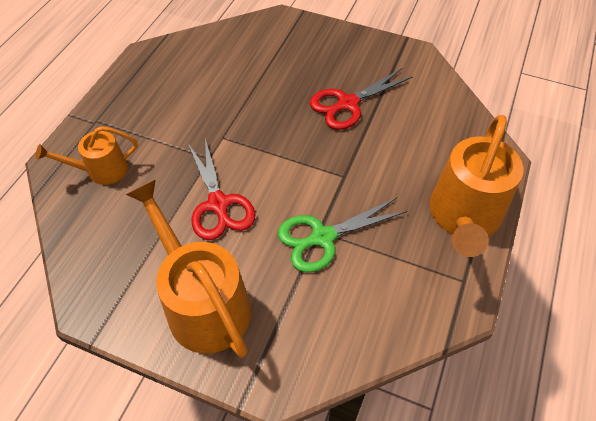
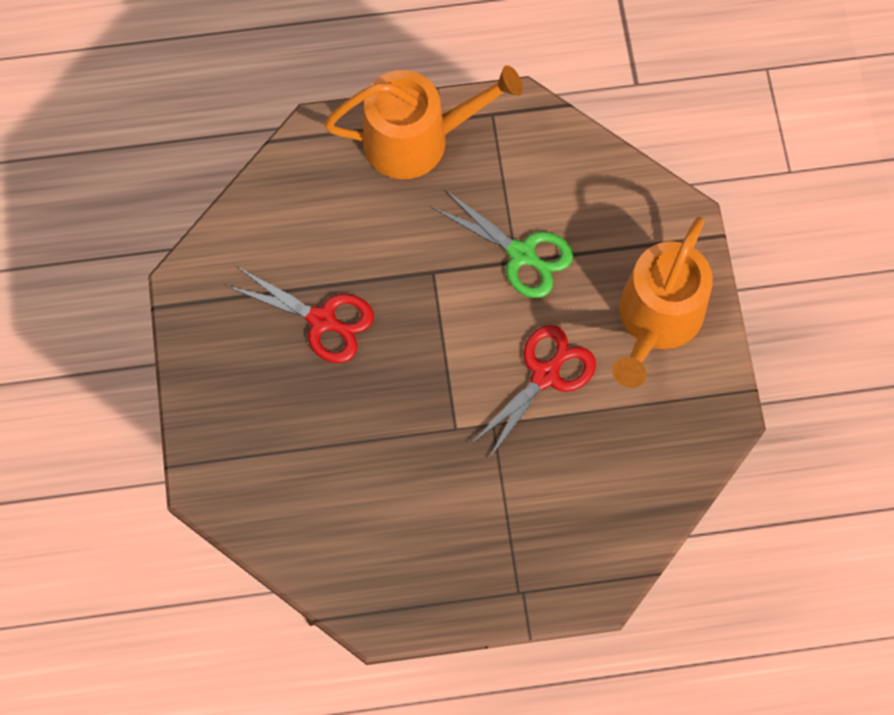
camera: 120 degrees left, 15 degrees up
(101, 170) = (580, 527): orange watering can -> none

